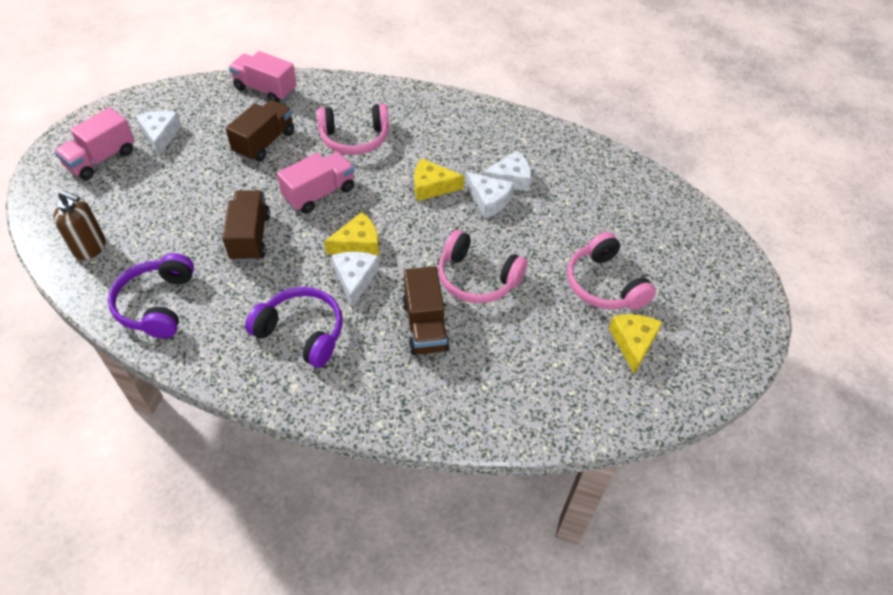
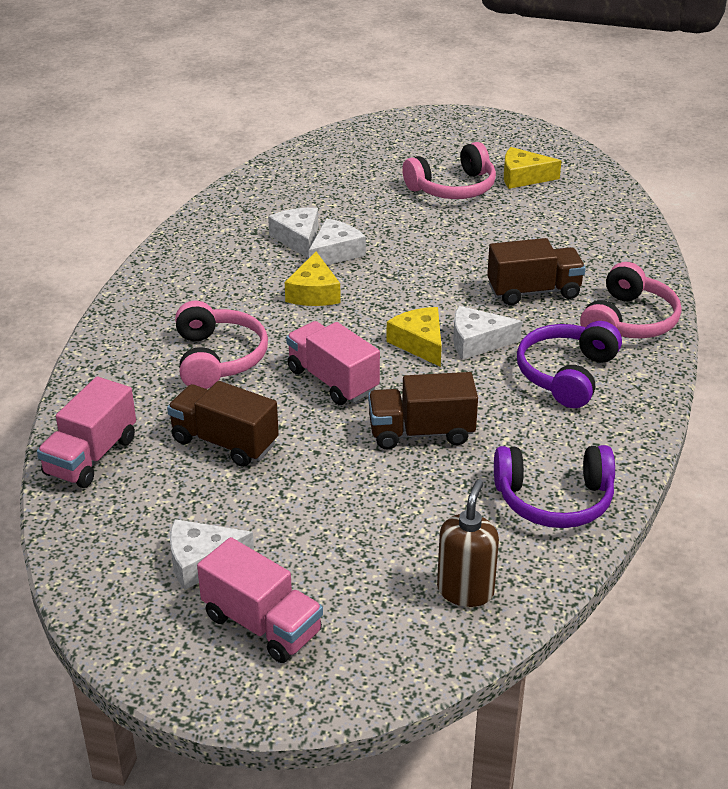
camera: 90 degrees left, 15 degrees down
(477, 278) = (459, 260): pink headphones -> pink headphones (629, 321)

